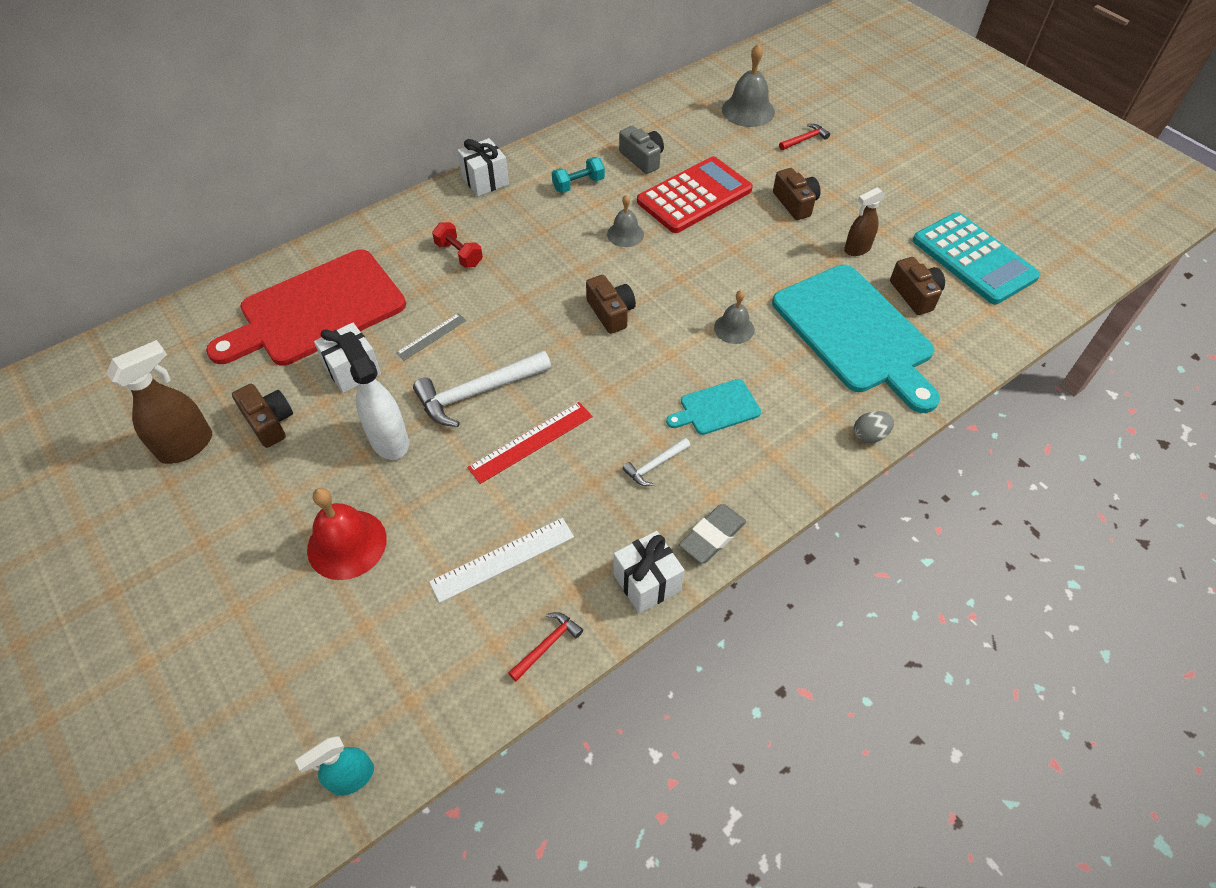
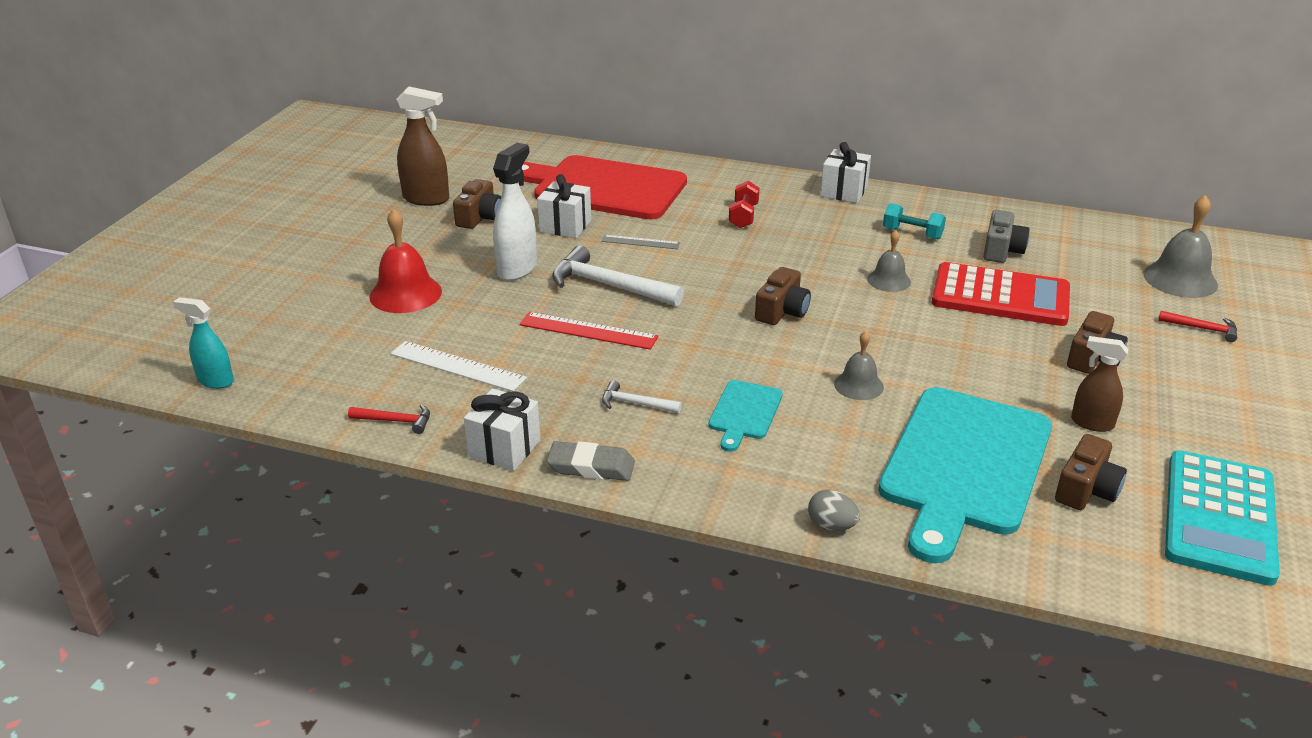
camera: 55 degrees right, 20 degrees down
(716, 408) = (744, 413): turquoise cutting board -> turquoise cutting board turned 105 degrees counterclockwise

